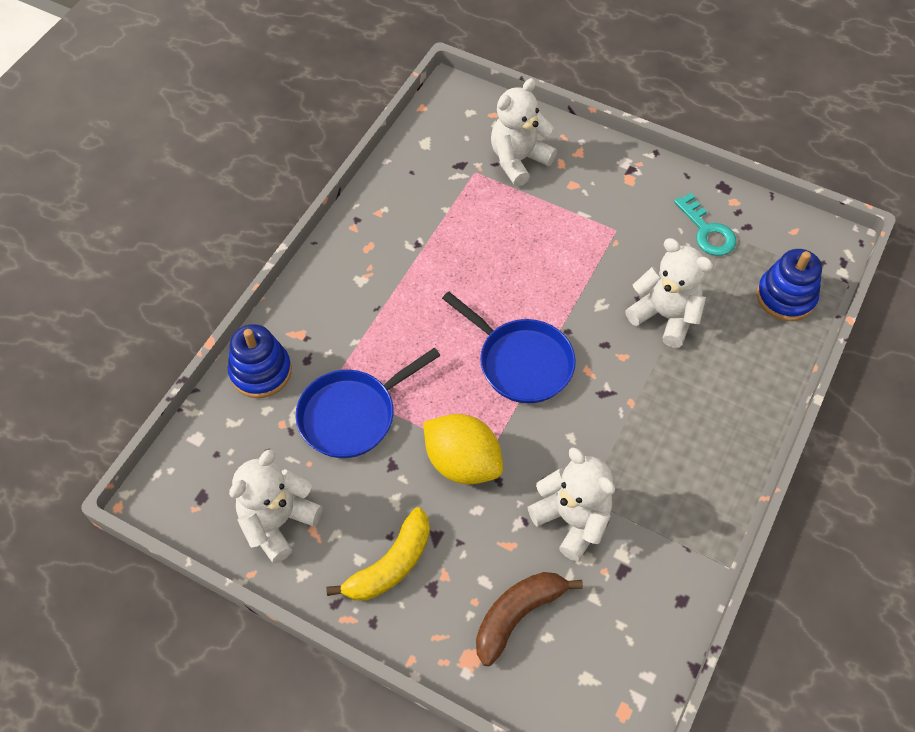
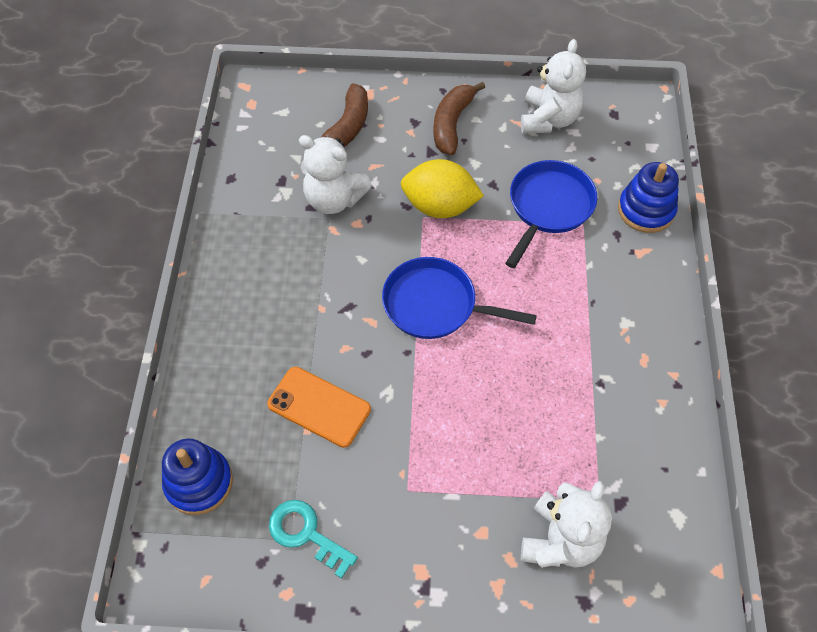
camera: 155 degrees right, 0 degrees up
(390, 565) = (452, 124): yellow banana -> brown banana
(665, 316) = (319, 406): white teddy bear -> orange phone

